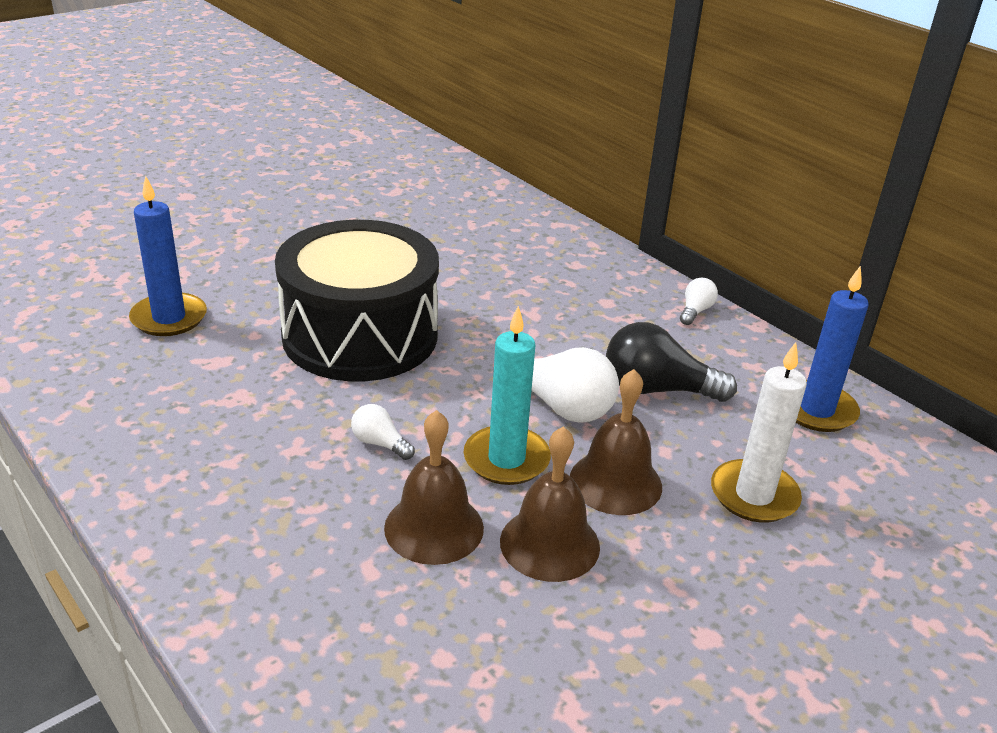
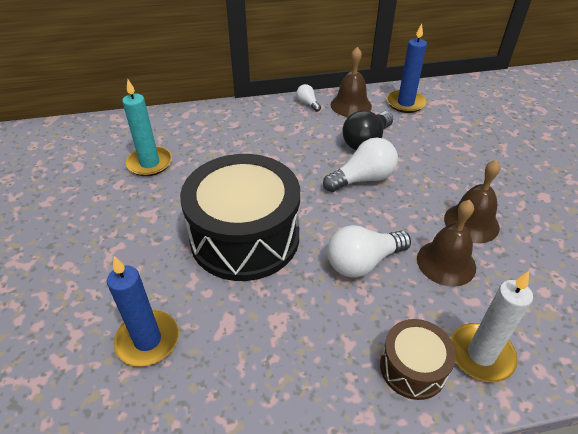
camera: 60 degrees left, 10 degrees up
(217, 526) = (413, 367): none -> brown drum
(380, 443) = (363, 262): white light bulb -> white light bulb, size x1.96
(506, 459) = (399, 215): turquoise candle -> turquoise candle (150, 163)
(615, 482) = (433, 183): brown bell -> brown bell (351, 105)
(754, 495) = (457, 145): white candle -> white candle (481, 354)

